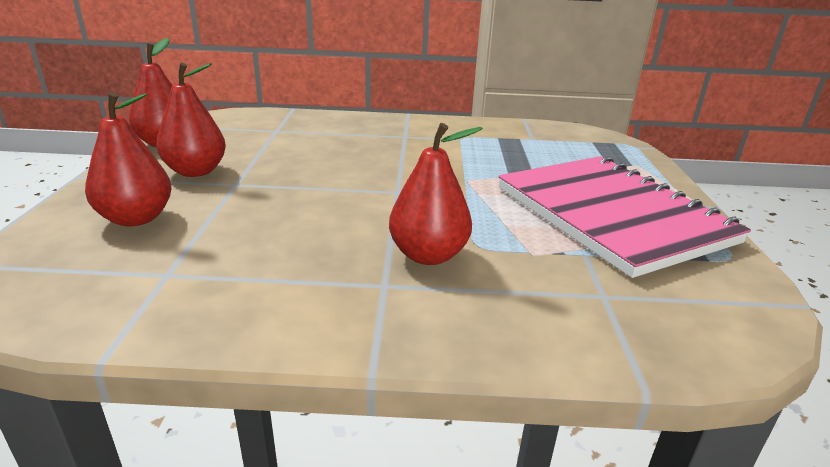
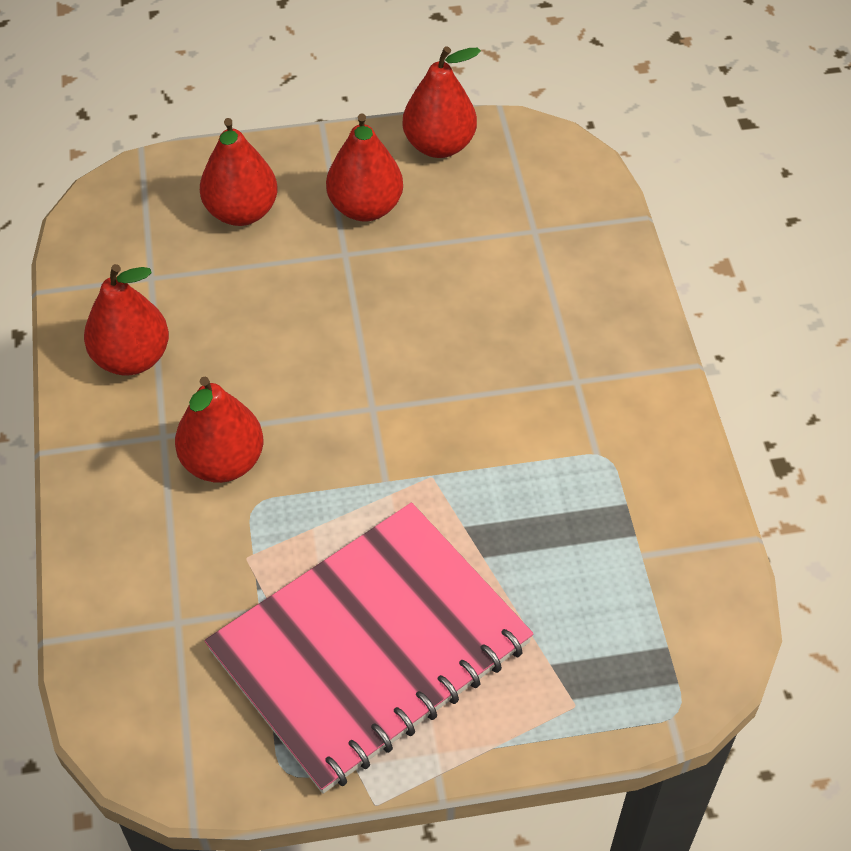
camera: 80 degrees right, 25 degrees up
(271, 294) = (132, 358): none -> red pear

